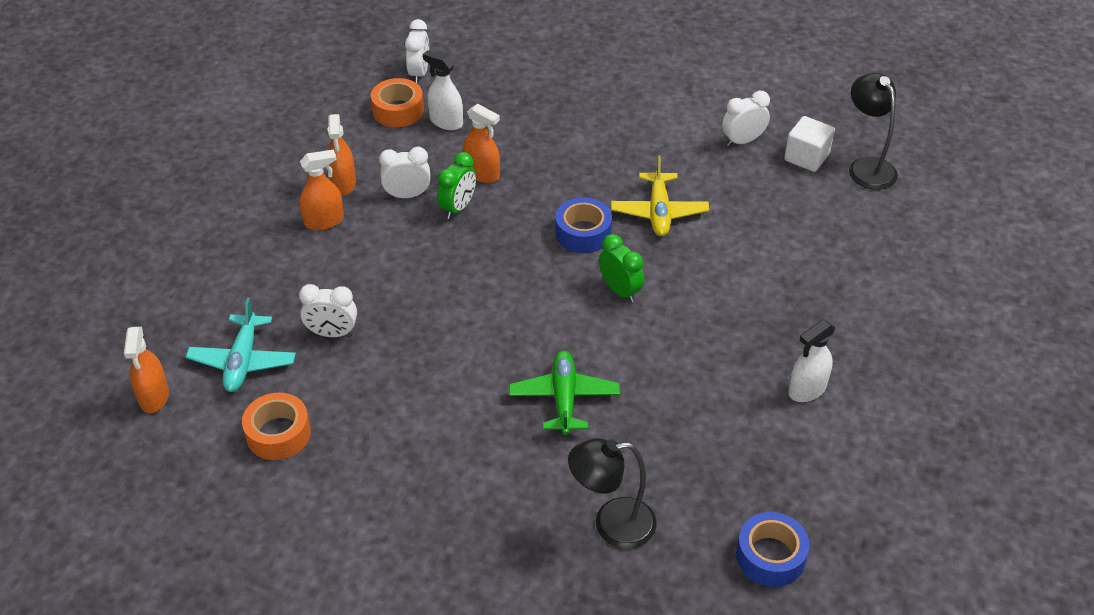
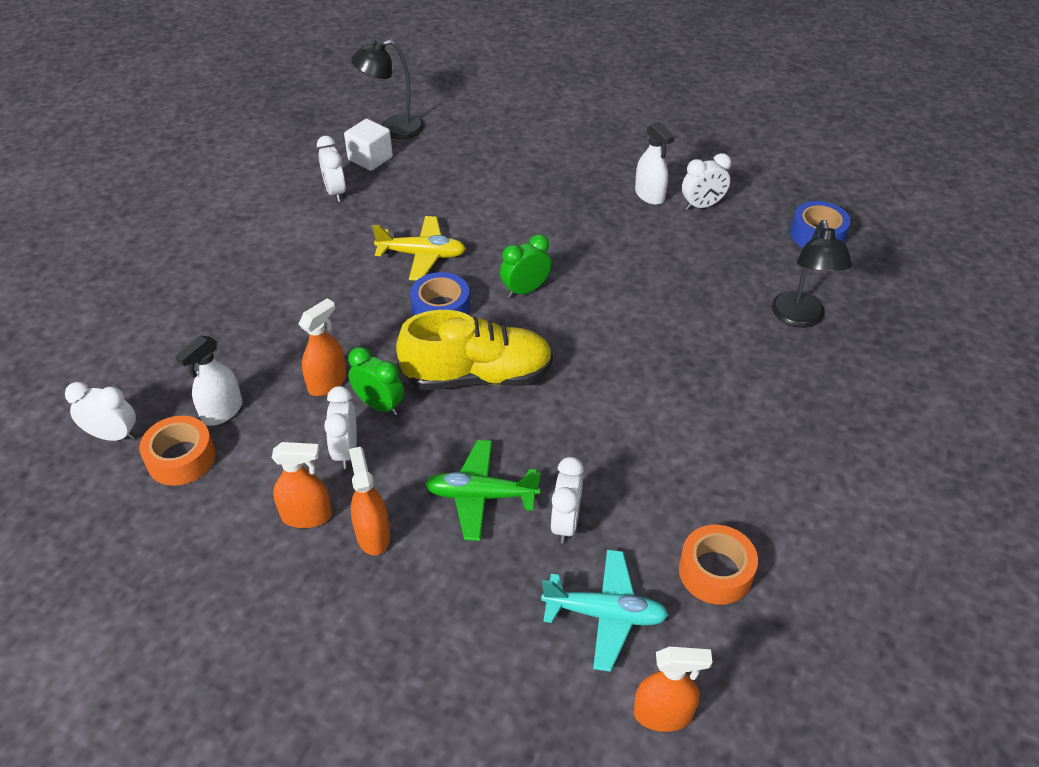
camera: 85 degrees left, 0 degrees up
(497, 266) = (478, 376): none -> yellow shoe
(564, 398) = (660, 338): green plane -> green plane (481, 496)
(800, 440) = (702, 205): none -> white clock

